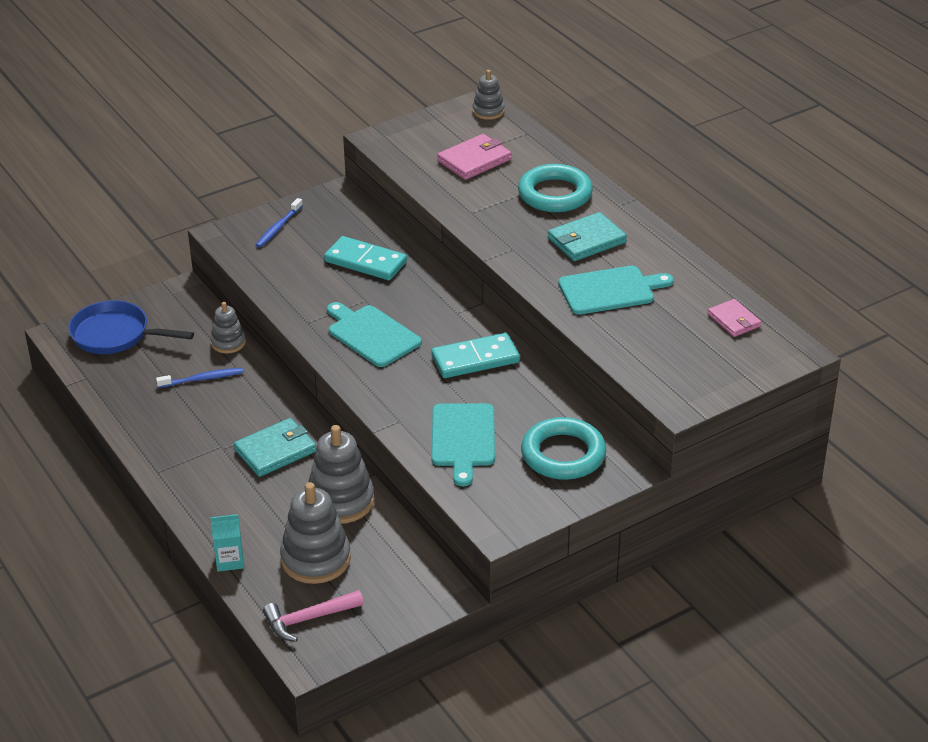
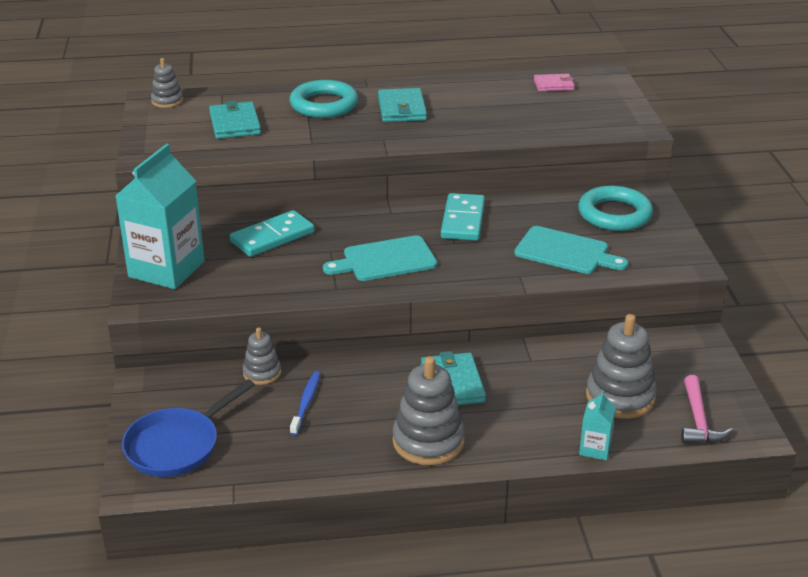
camera: 65 degrees left, 5 degrees down
(278, 227) = (166, 269): blue toothbrush -> turquoise carton
(340, 501) = (548, 364): grey stacking toy -> grey stacking toy (428, 441)
(474, 160) = (235, 124): pink wallet -> turquoise wallet
(610, 290) = (477, 116): turquoise cutting board -> none

